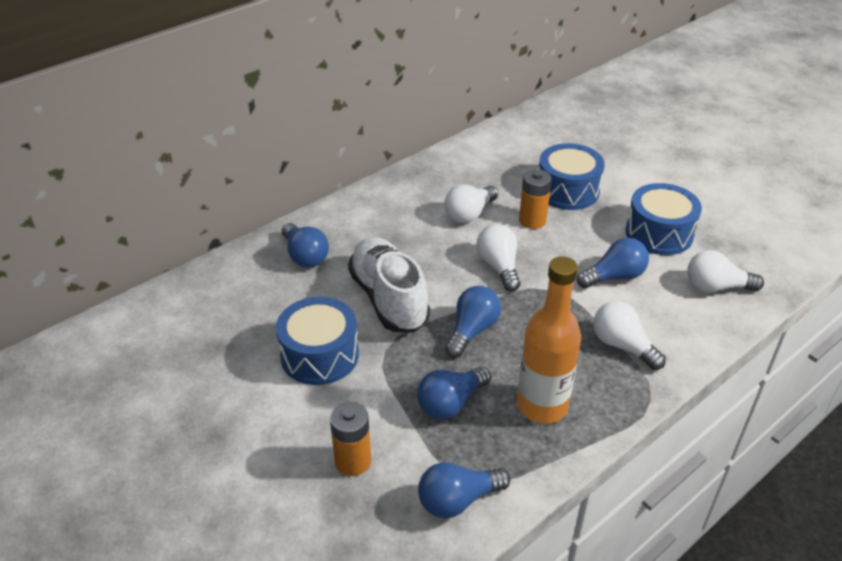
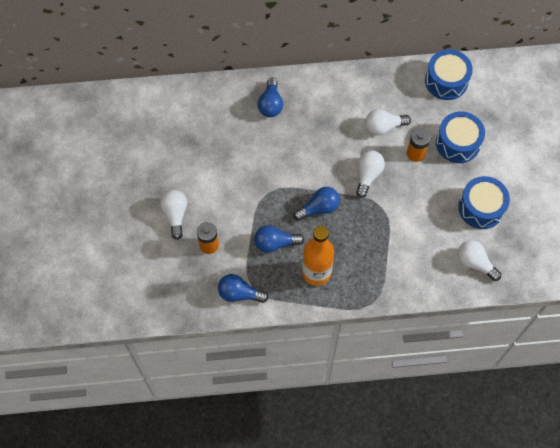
camera: 35 degrees right, 25 degrees up
(320, 355) = (234, 176): blue drum -> blue drum (446, 81)
(389, 299) = (293, 161): white shoe -> none
(614, 277) = (425, 221): blue light bulb -> none
(622, 345) = (387, 265): white light bulb -> white light bulb (175, 215)

